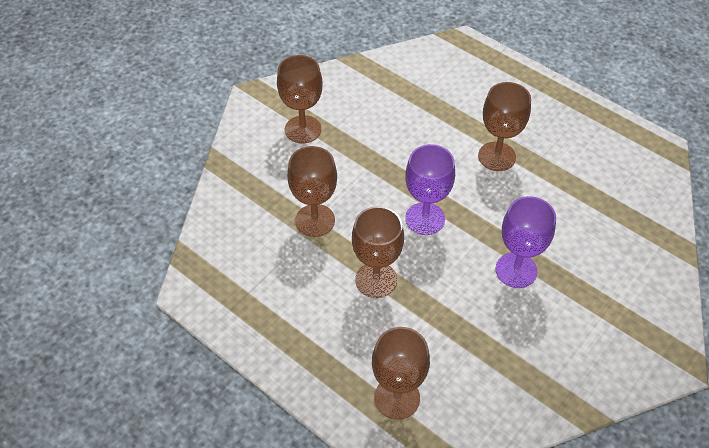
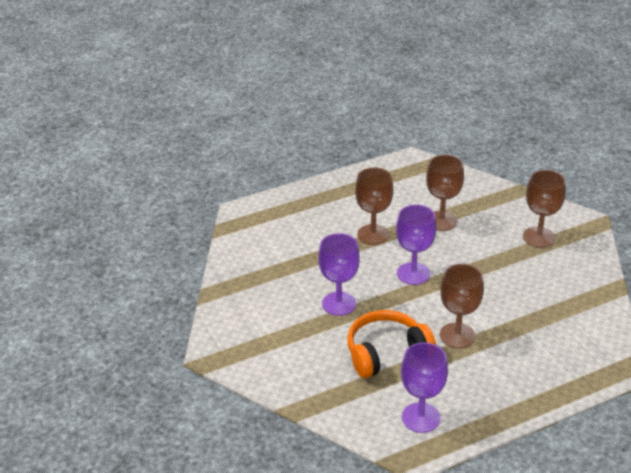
camera: 115 degrees right, 15 degrees down
(397, 398) = (281, 219): brown goblet -> none
(559, 204) = (386, 353): none -> orange headphones
(619, 154) = (421, 417): none -> purple goblet

